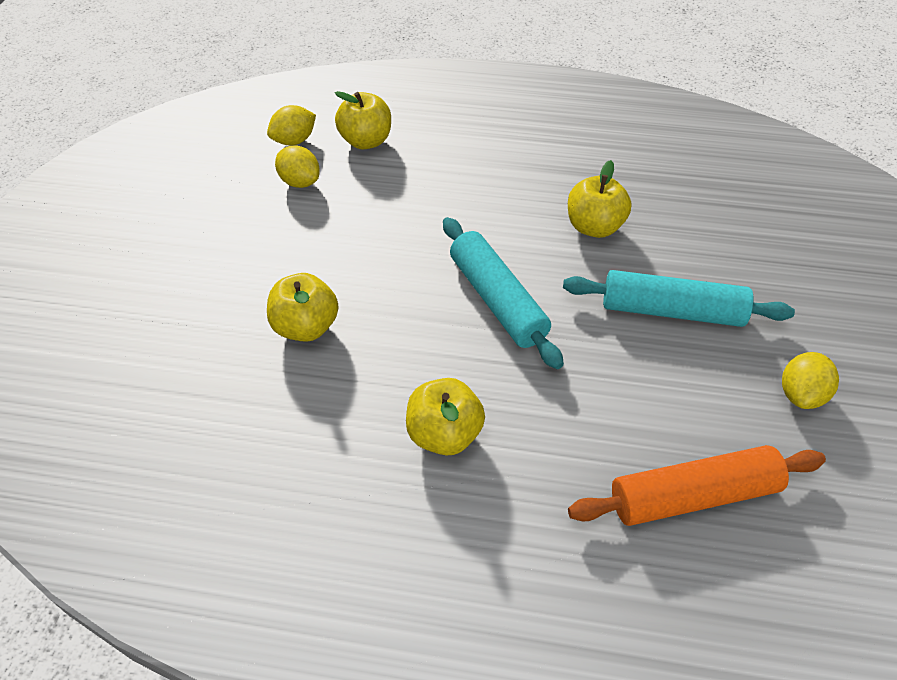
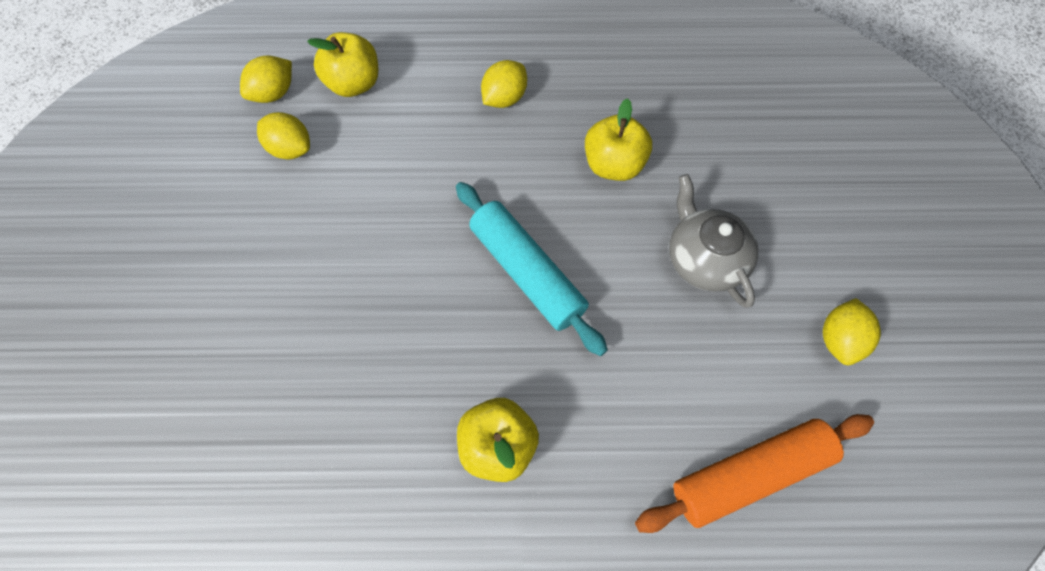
camera: 10 degrees left, 15 degrees up
(306, 327) = (332, 337): yellow apple -> none
(500, 166) = (504, 98): none -> yellow lemon
(671, 311) = (704, 259): turquoise rolling pin -> grey teapot

